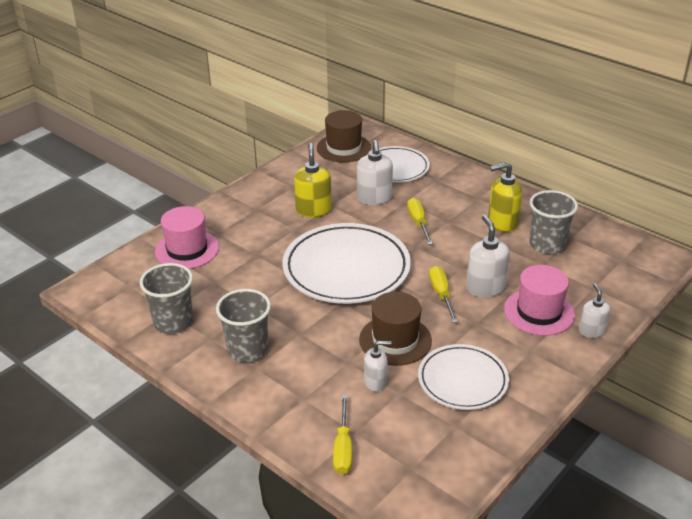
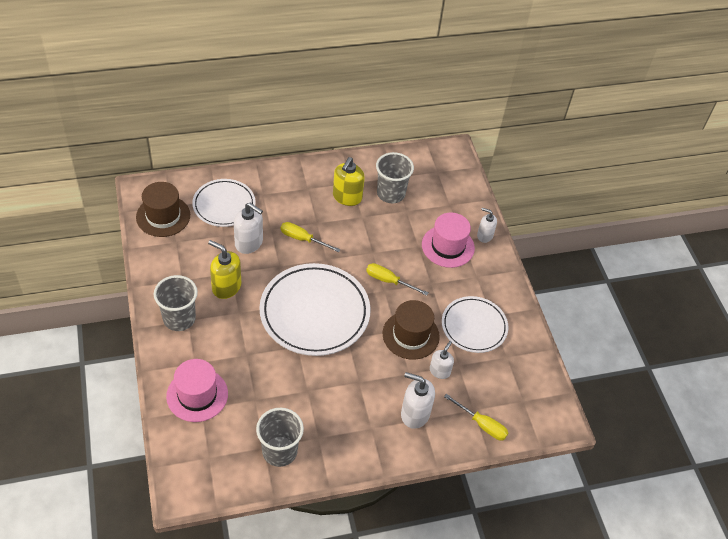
camera: 60 degrees left, 15 degrees up
(247, 350) = (350, 422): grey cup -> grey cup (179, 319)
(485, 287) = (403, 254): white soap dispenser -> white soap dispenser (415, 414)

